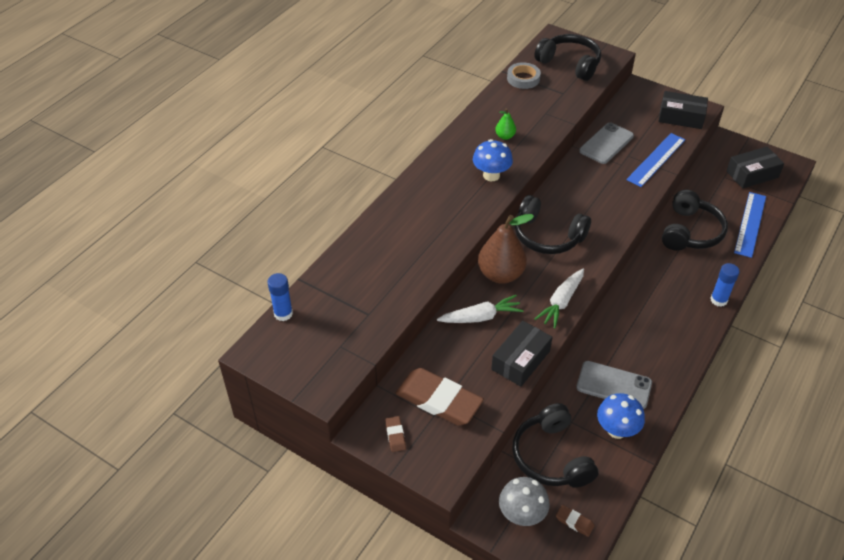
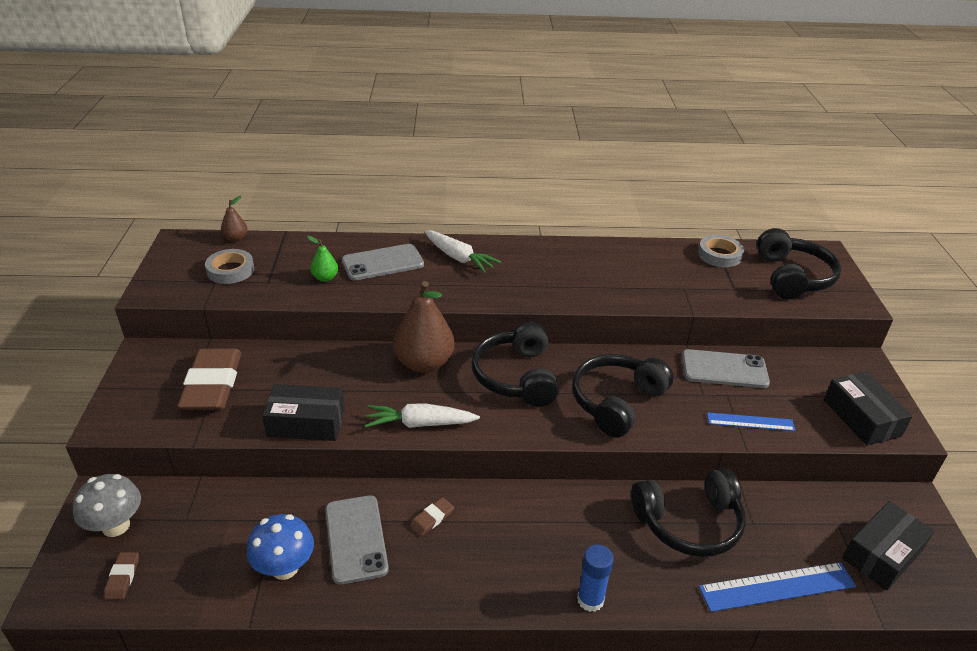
camera: 55 degrees right, 10 degrees down
(283, 314) = (236, 238): blue glue stick -> brown pear
(332, 332) = (230, 270): none -> grey tape
(395, 435) = (150, 372): brown eraser -> brown eraser (432, 518)
(396, 240) = (382, 263): none -> grey phone
(480, 317) = (349, 371): white carrot -> white carrot (459, 258)
(491, 175) = (537, 286): blue mushroom -> none
(505, 136) = (609, 274): green pear -> green pear (325, 278)
(551, 457) = (212, 521): black headphones -> black headphones (616, 402)
(656, 159) = (750, 422): blue ruler -> blue ruler, size x0.62
(752, 174) = (882, 554): black box -> black box turned 75 degrees counterclockwise

